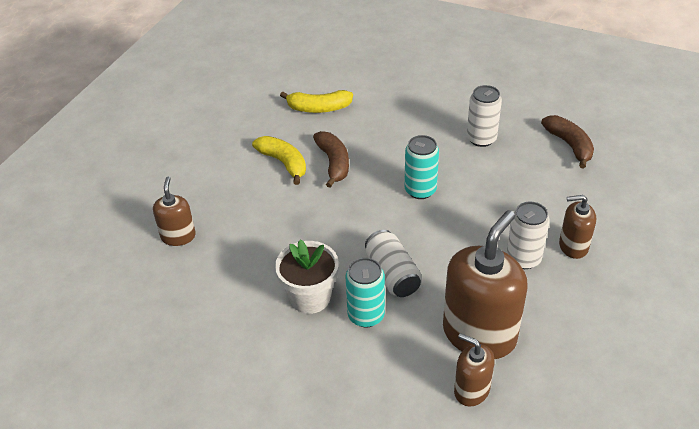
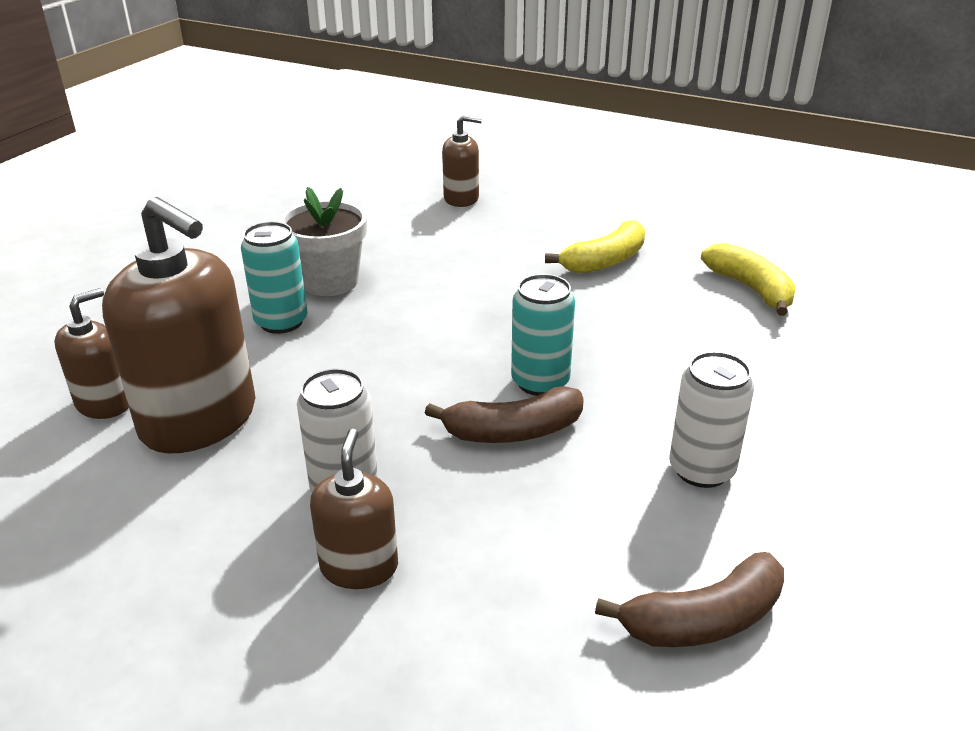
camera: 90 degrees right, 10 degrees down
(318, 108) = (751, 289): yellow banana -> yellow banana turned 150 degrees clockwise
(333, 163) = (608, 301): brown banana -> brown banana (513, 431)
(392, 274) = (350, 346): white can -> none

